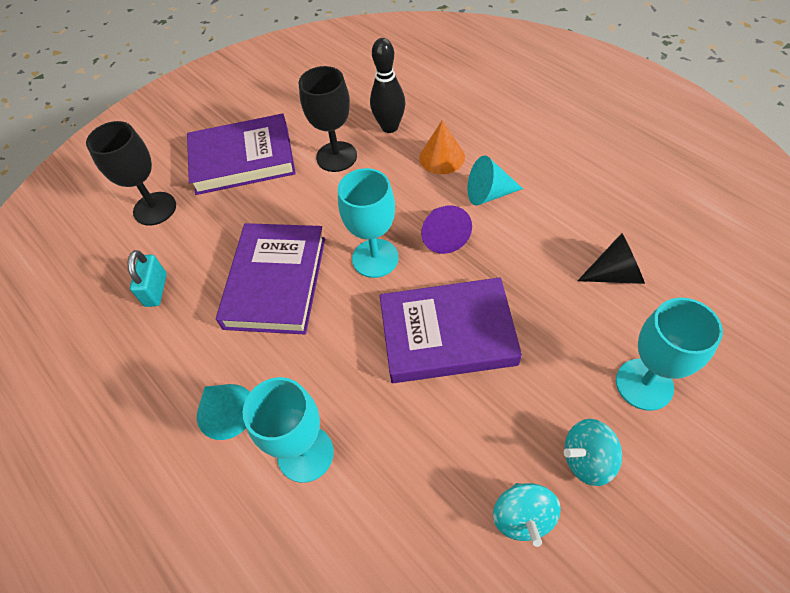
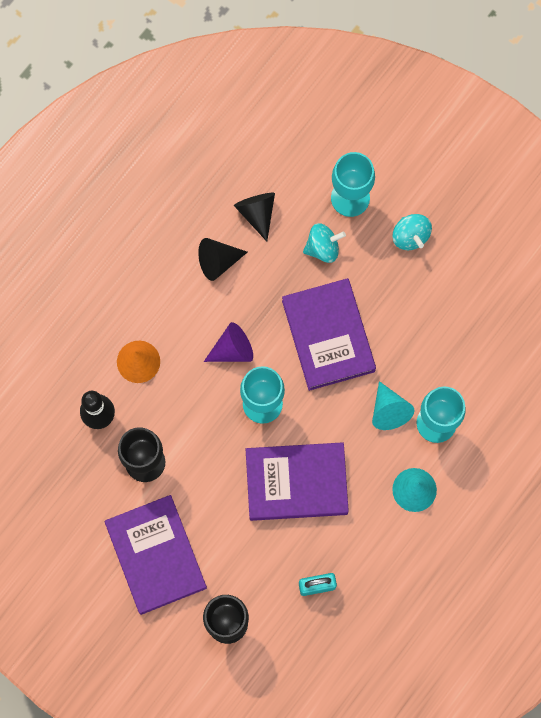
camera: 105 degrees left, 20 degrees up
(488, 194) = (181, 315): turquoise cone -> turquoise cone (389, 410)
(522, 517) = (454, 275): turquoise spinning top -> turquoise spinning top (323, 248)
(551, 231) = (218, 261): none -> black cone

